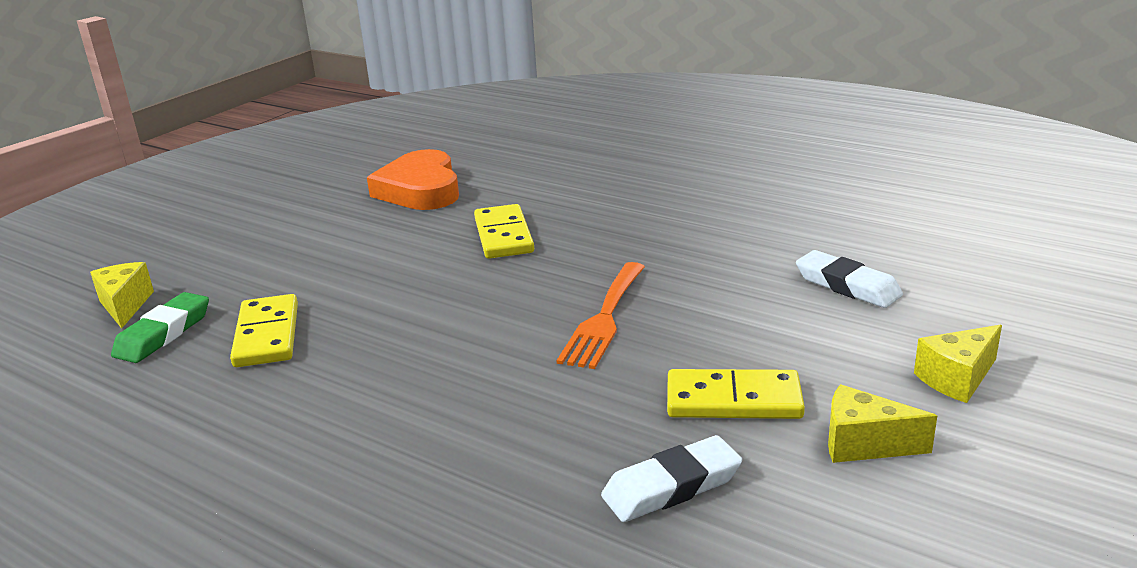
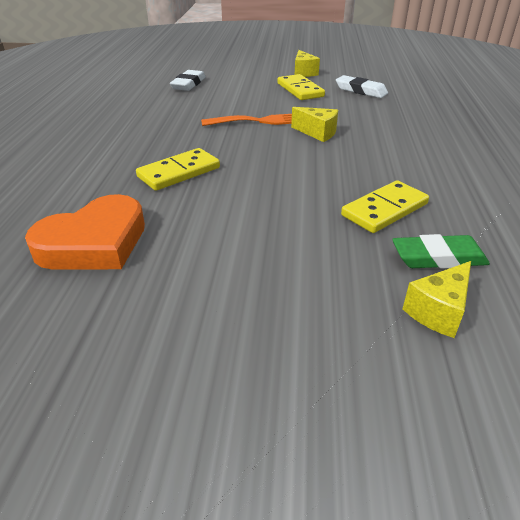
camera: 120 degrees left, 10 degrees up
(957, 379) = (249, 66): yellow cheese -> yellow cheese (317, 133)

